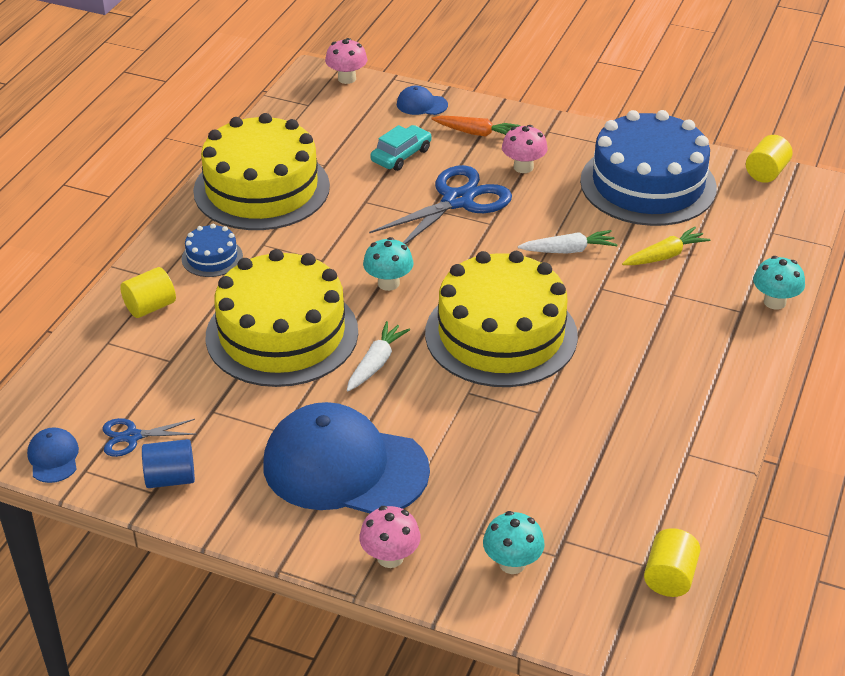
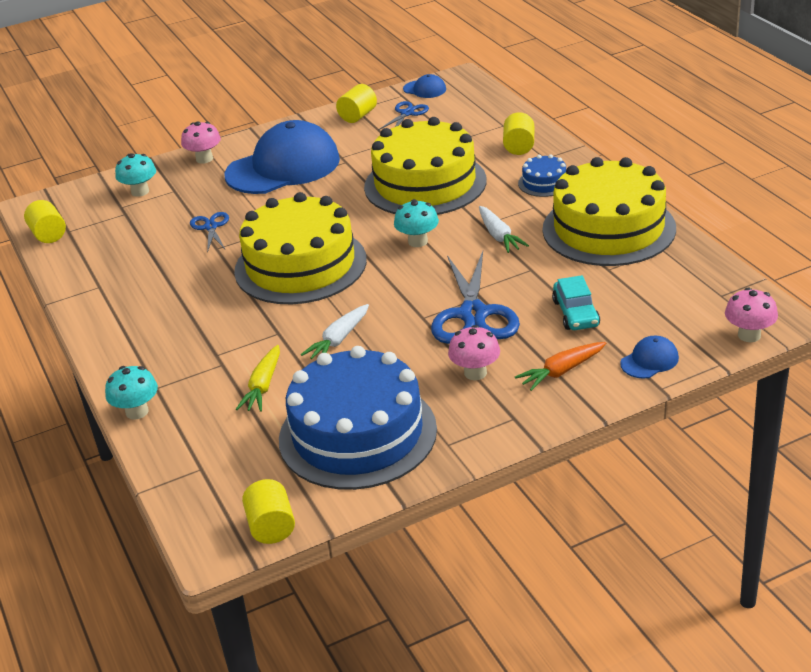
camera: 135 degrees right, 5 degrees down
(170, 478) = (358, 116): blue cylinder -> yellow cylinder
(376, 363) = (347, 207): white carrot -> white carrot (499, 236)
(511, 443) = (211, 227): none -> blue scissors

